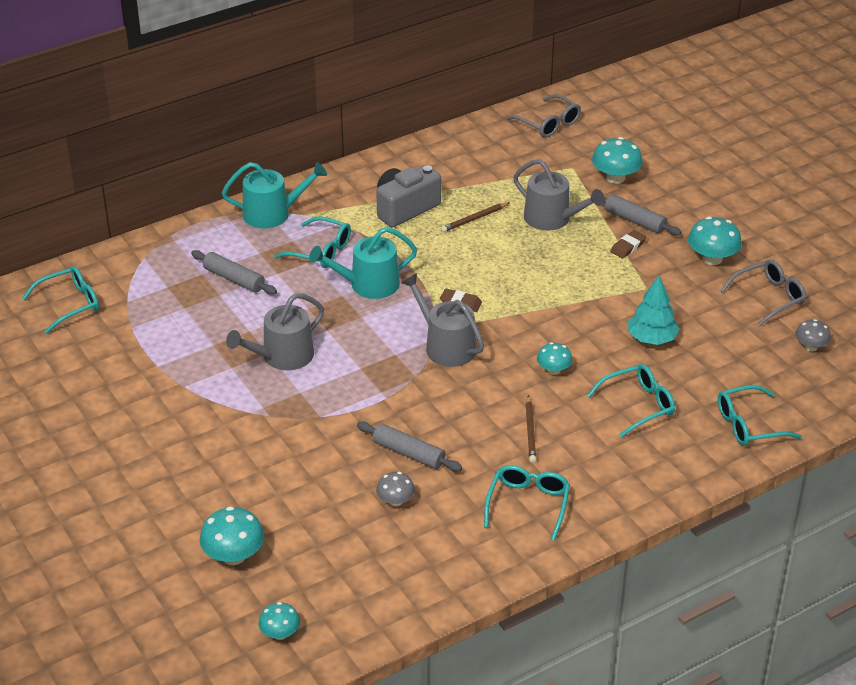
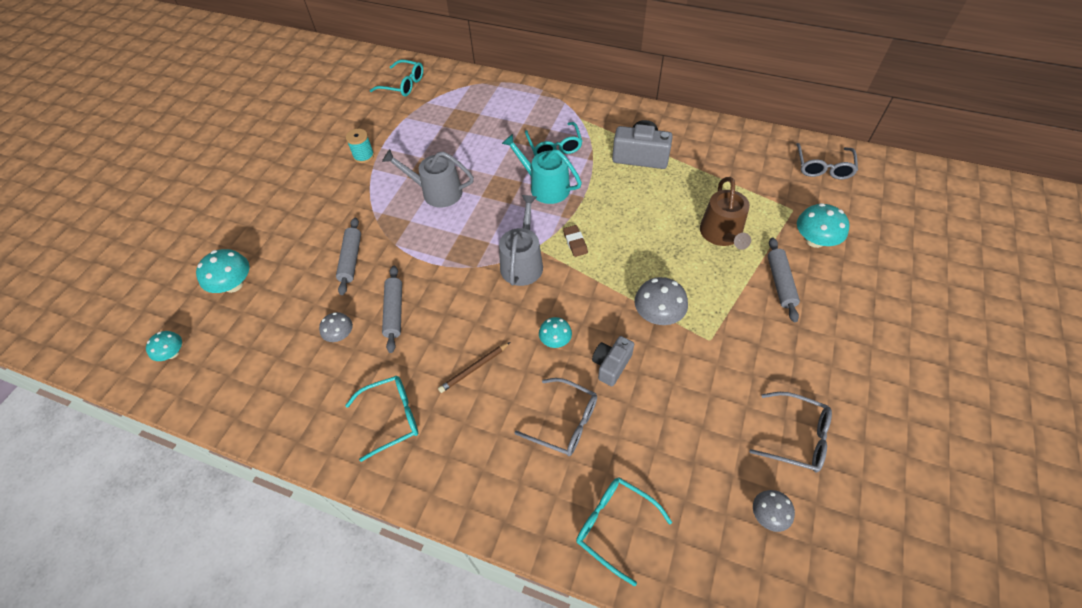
camera: 55 degrees right, 15 degrees up
(154, 384) = (364, 156): none -> turquoise spool
(234, 279) = (488, 128): grey rolling pin -> grey rolling pin (351, 259)
(272, 213) = (566, 106): turquoise watering can -> none
(474, 219) = (670, 195): brown pencil -> none
(552, 219) = (722, 234): grey watering can -> brown watering can
(592, 300) = (658, 314): none -> grey mushroom
(612, 352) = (611, 365): none -> grey camera
(628, 247) = (744, 298): brown eraser -> none
(638, 405) = (565, 422): turquoise glasses -> grey glasses
(652, 339) = (653, 382): turquoise tree -> none
(712, 258) = (797, 362): turquoise mushroom -> none

